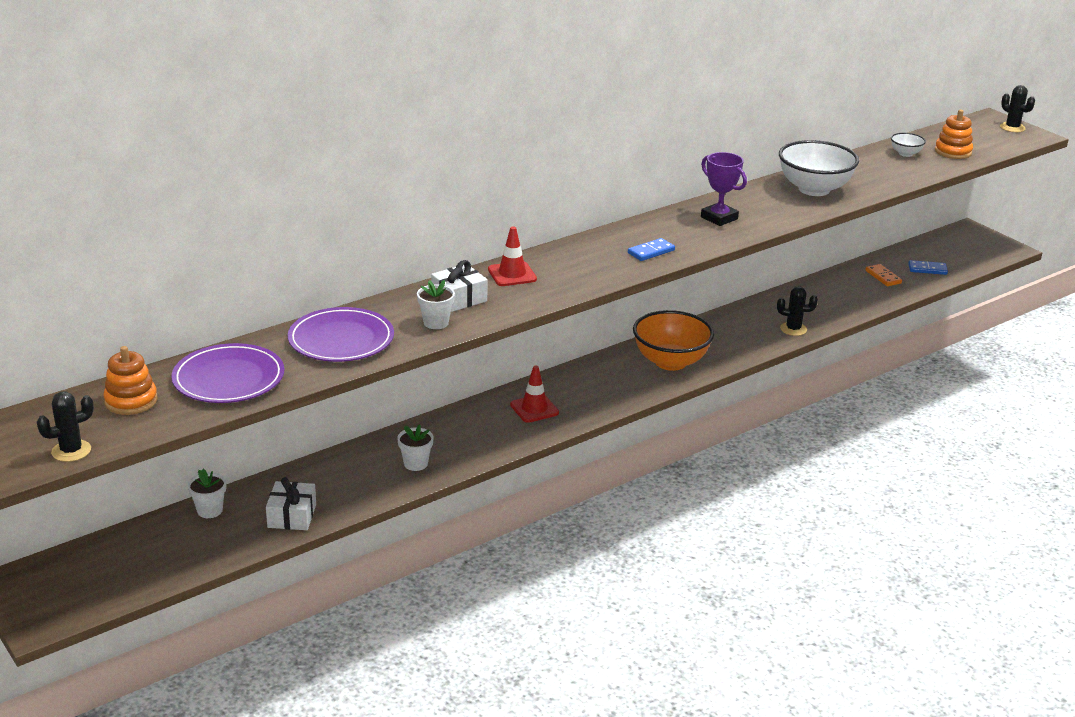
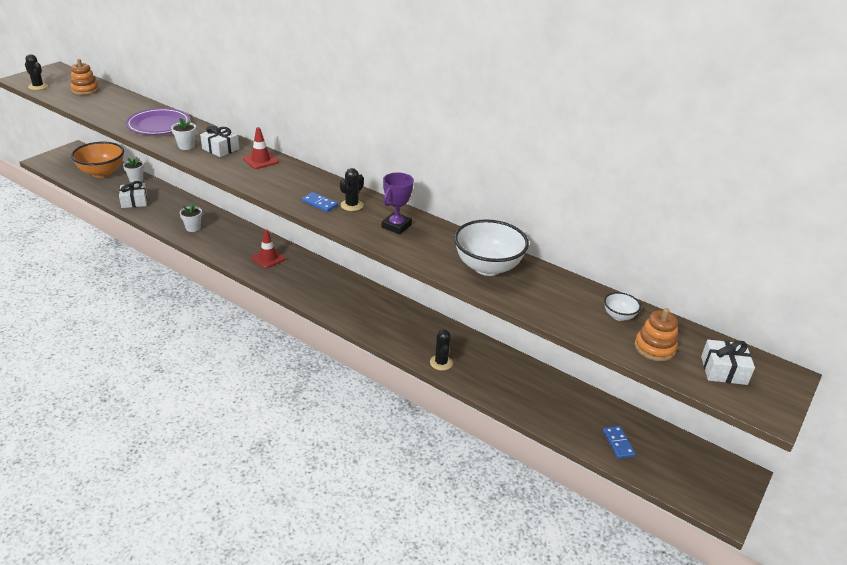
camera: 70 degrees right, 5 degrees up
(228, 378) = (110, 106): purple plate -> none
(670, 362) = (355, 306): orange bowl -> orange bowl (102, 173)
(883, 277) = (577, 412): orange domino -> none
(984, 136) = (723, 370): none -> white gift
(1012, 128) = (775, 393): black cactus -> black cactus (352, 205)

